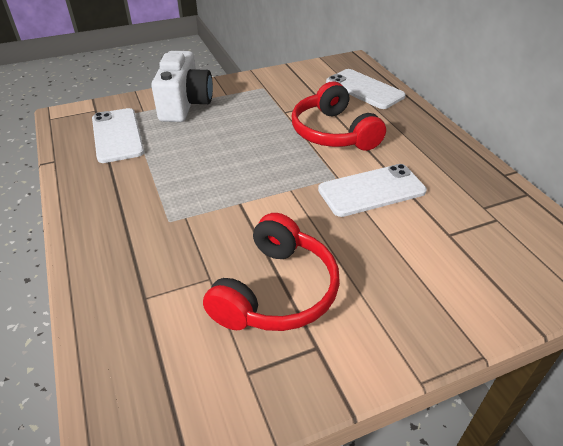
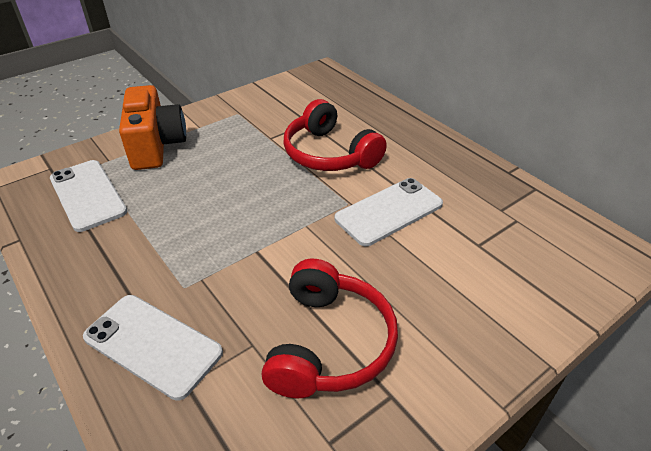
camera: 15 degrees left, 0 degrees up
(185, 104) = (156, 146): white camera -> orange camera
(364, 89) = (345, 101): white phone -> white phone (153, 345)

